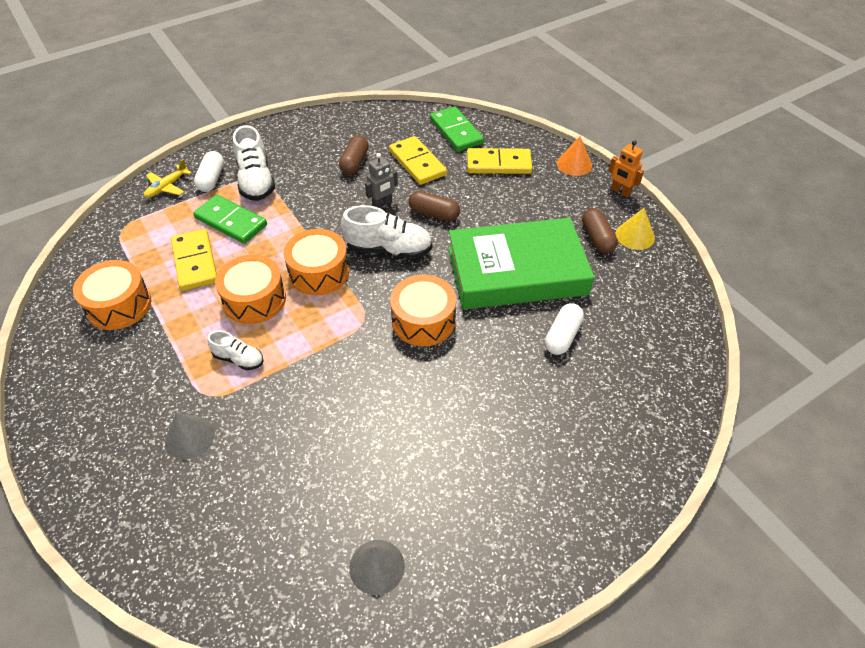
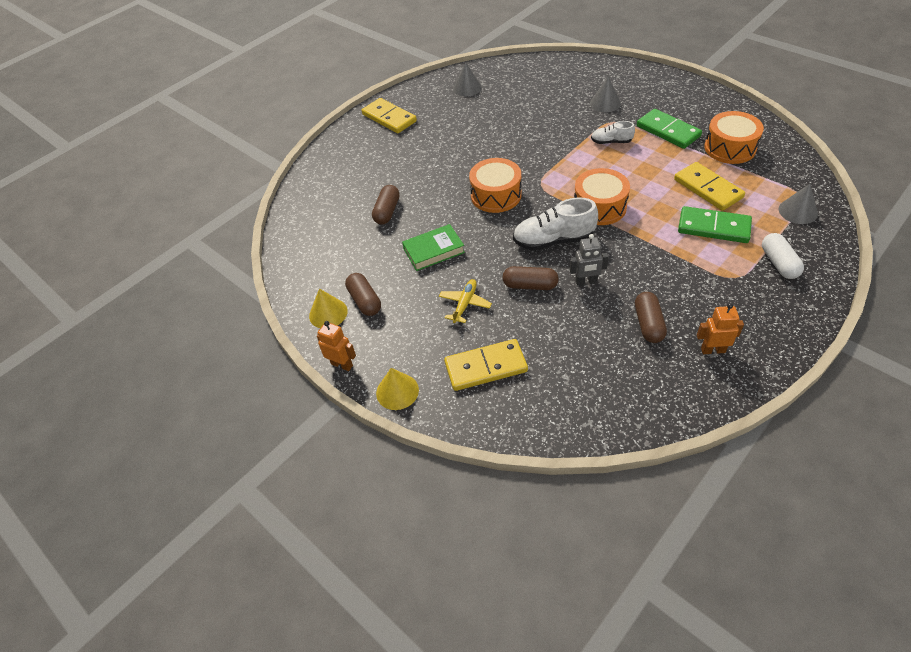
camera: 170 degrees right, 0 degrees up
(142, 216) = (798, 211): none -> grey cone
(167, 187) = (812, 243): yellow plane -> yellow plane (465, 304)
(254, 299) = (633, 176): orange drum -> none
(256, 181) = (732, 273): white shoe -> none
(322, 137) = (713, 350): none -> orange robot
(382, 204) = (586, 282): grey robot -> grey robot turned 135 degrees counterclockwise
(417, 163) = (578, 343): yellow domino -> yellow domino (389, 118)
(456, 131) = (556, 406): green domino -> green domino (668, 131)
(517, 271) = (434, 251): green book -> green book, size x0.46
(562, 336) = (387, 211): white capsule -> brown capsule
(574, 164) = (397, 391): orange cone -> yellow cone

